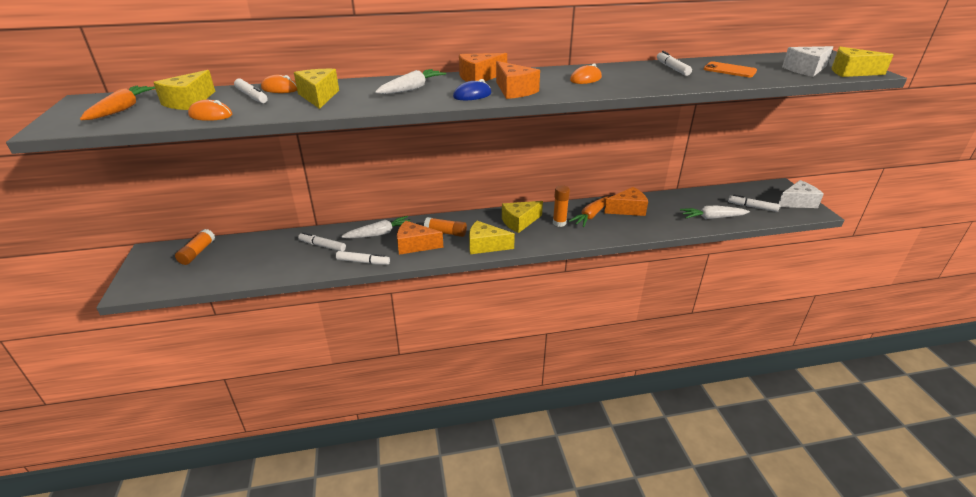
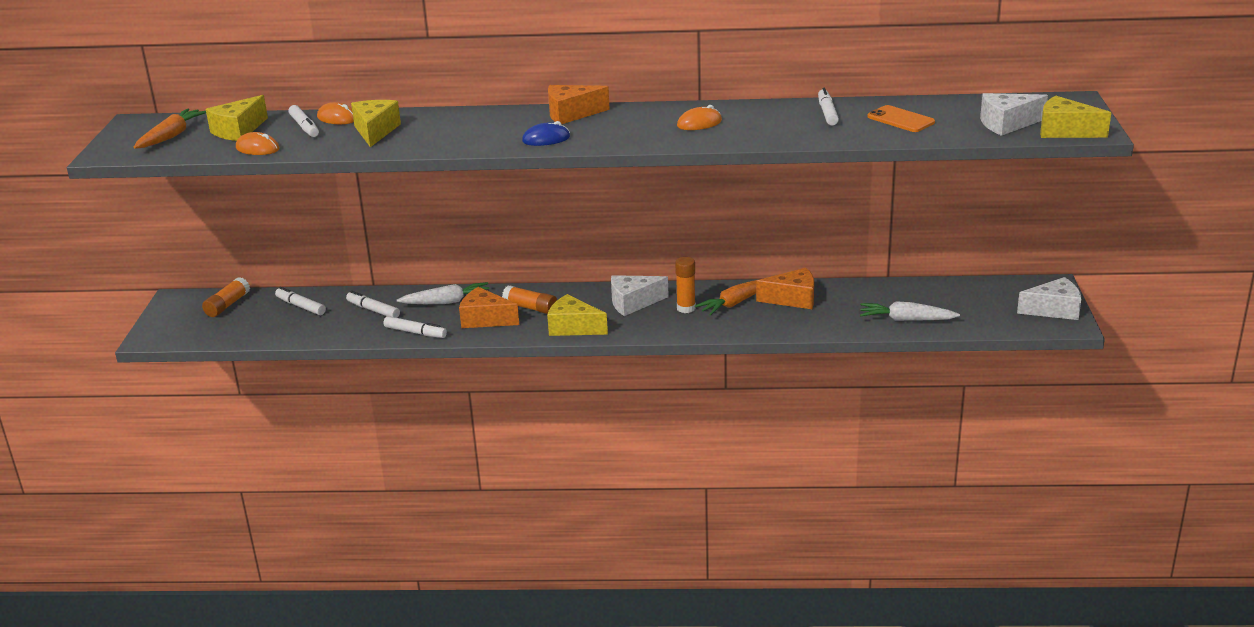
camera: 15 degrees right, 5 degrees down
(411, 89) = (482, 126): white carrot -> none
(514, 91) = (599, 136): orange cheese -> none
(519, 222) = (633, 303): yellow cheese -> white cheese
(752, 207) = (978, 310): white marker -> white marker (301, 306)

